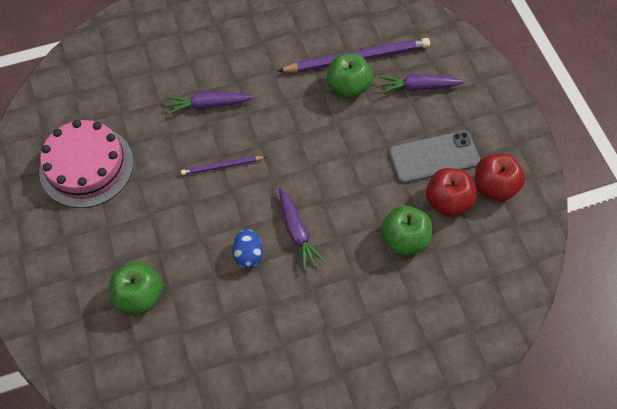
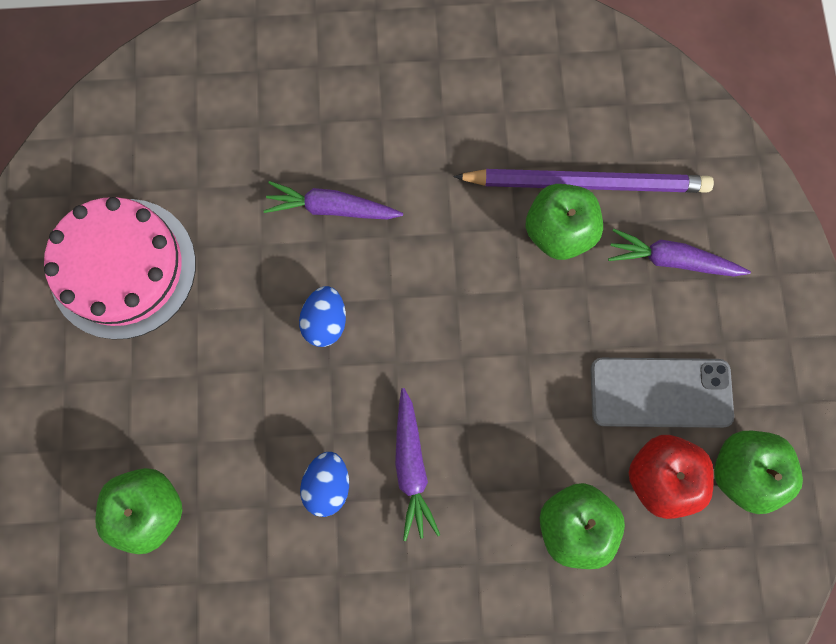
camera: 15 degrees right, 15 degrees up
(222, 166) = (325, 322): purple pencil -> blue egg
(494, 187) = (742, 471): red apple -> green apple

